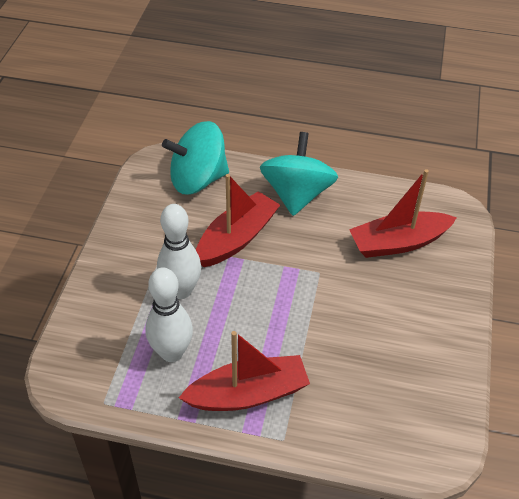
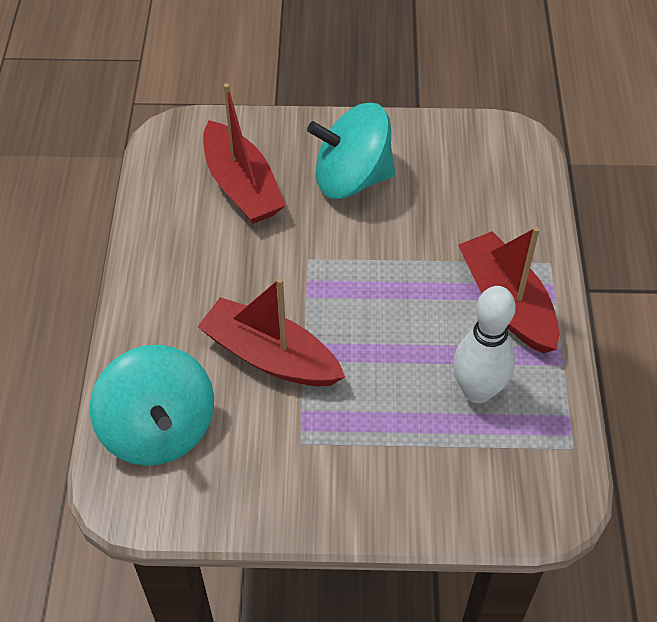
camera: 100 degrees left, 5 degrees up
(181, 290) = (378, 403): white bowling pin -> none
(297, 194) = (172, 299): turquoise spinning top -> turquoise spinning top (351, 179)

